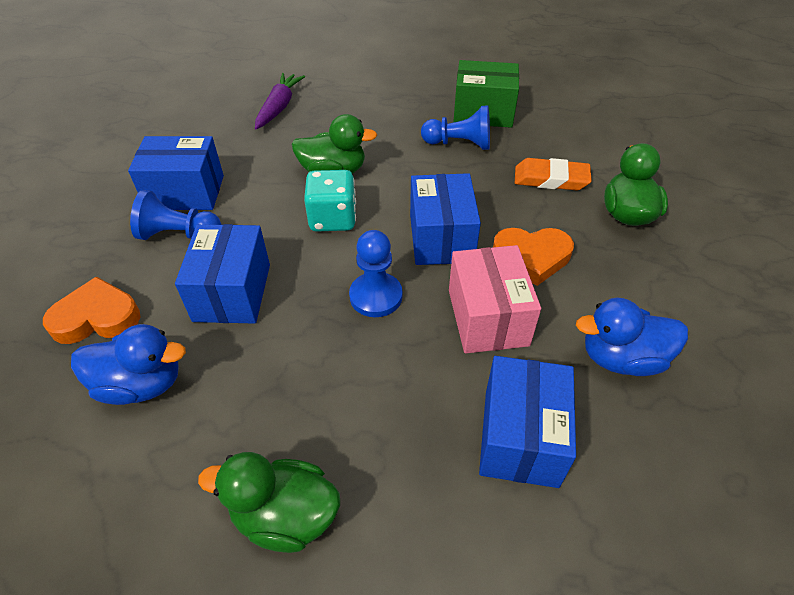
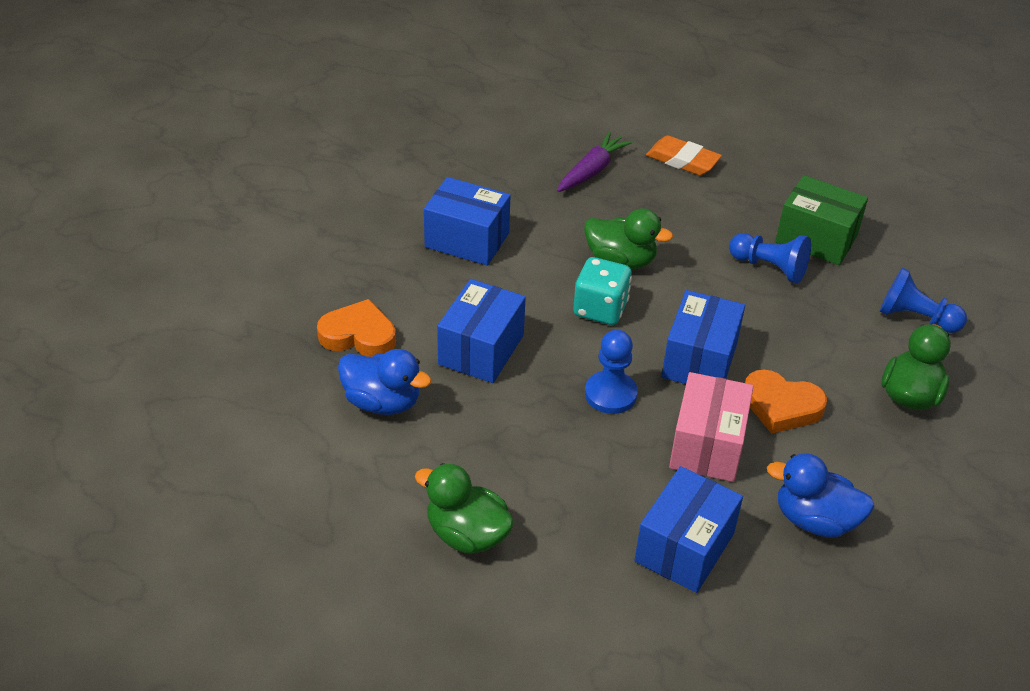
camera: 20 degrees right, 5 degrees down
(179, 234) = (449, 280): blue pawn -> blue pawn (915, 318)
(551, 179) = (849, 335): orange eraser -> orange eraser (682, 160)

